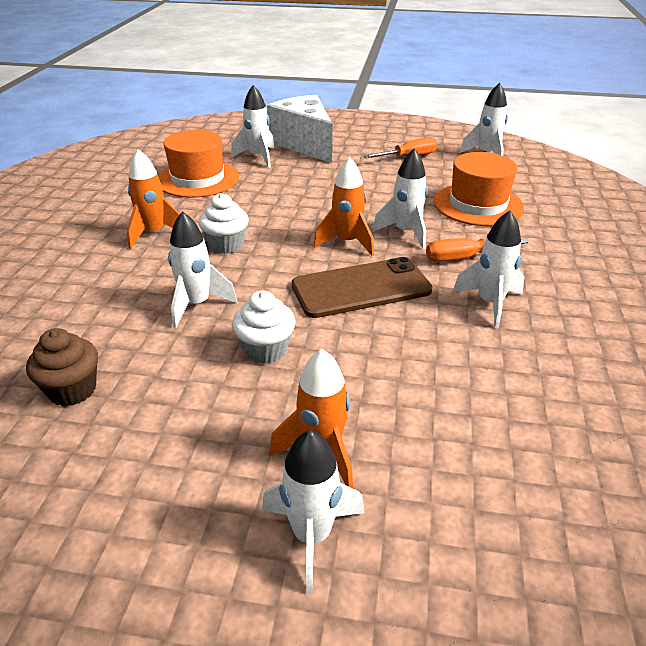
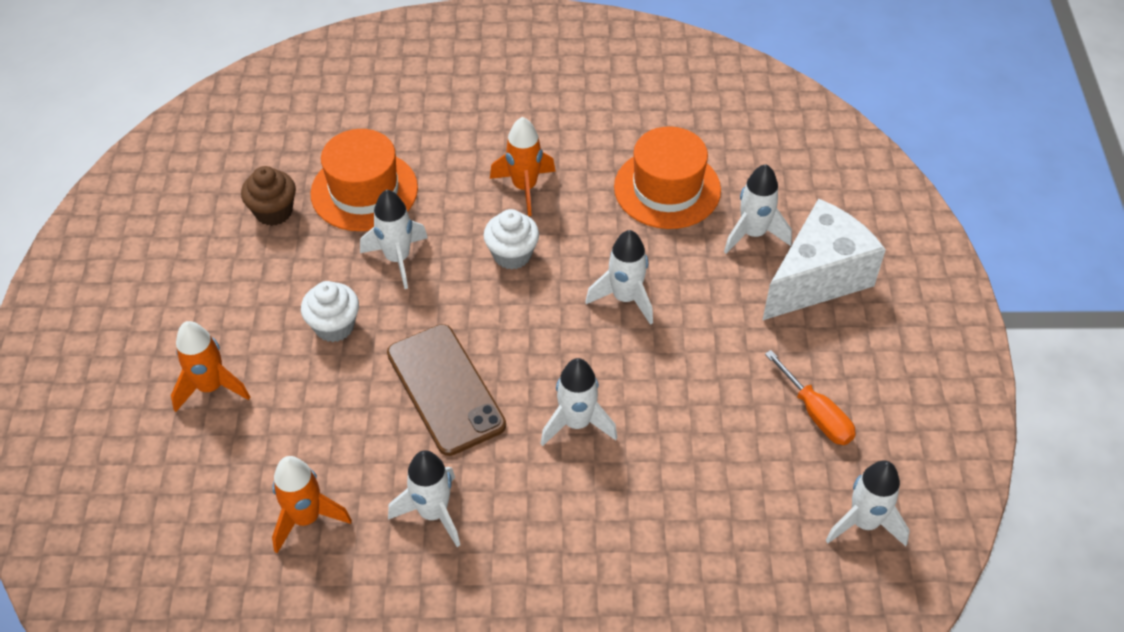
camera: 80 degrees right, 15 degrees up
(312, 535) = (135, 392): white rocket -> white rocket (625, 298)
(347, 242) = (540, 365): orange rocket -> orange rocket (306, 518)
(463, 258) = (527, 487): orange screwdriver -> none
(478, 204) = (676, 506): orange hat -> orange hat (364, 191)

